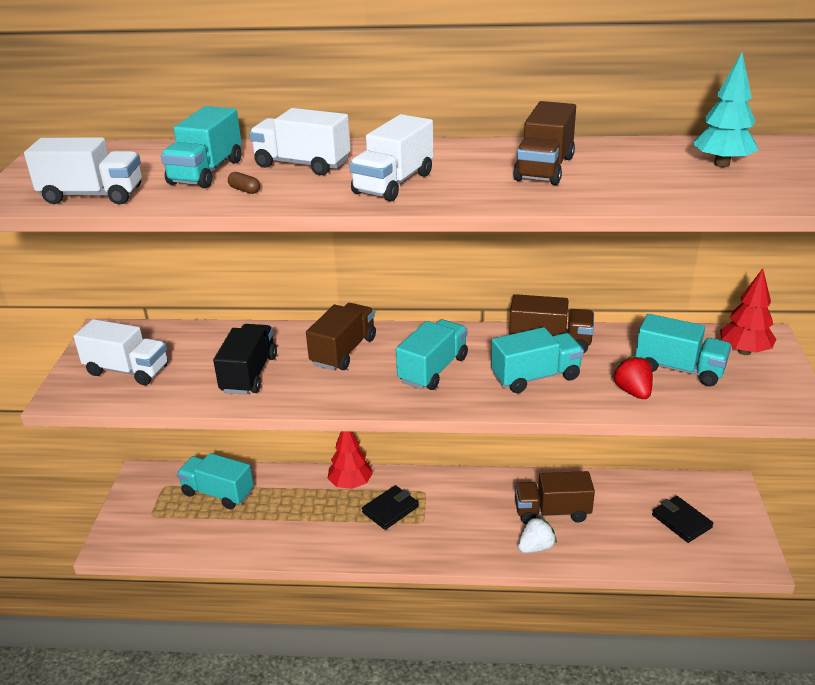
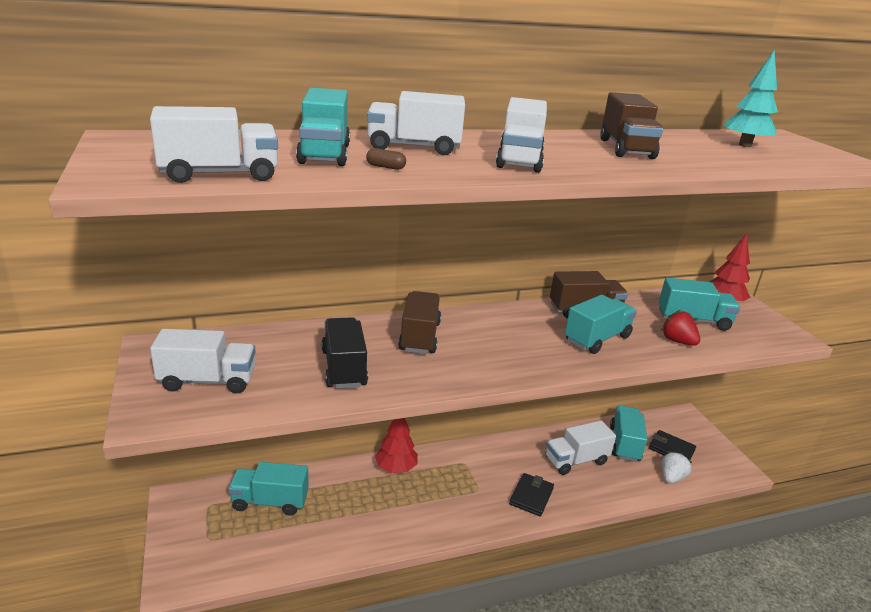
camera: 25 degrees left, 5 degrees down
(390, 509) = (444, 485): black wallet -> black wallet (531, 496)
(433, 370) = (510, 343): turquoise truck -> turquoise truck (624, 444)
(536, 547) = (582, 493): white strawberry -> white strawberry (671, 477)
(552, 512) = (576, 460): brown truck -> white truck

